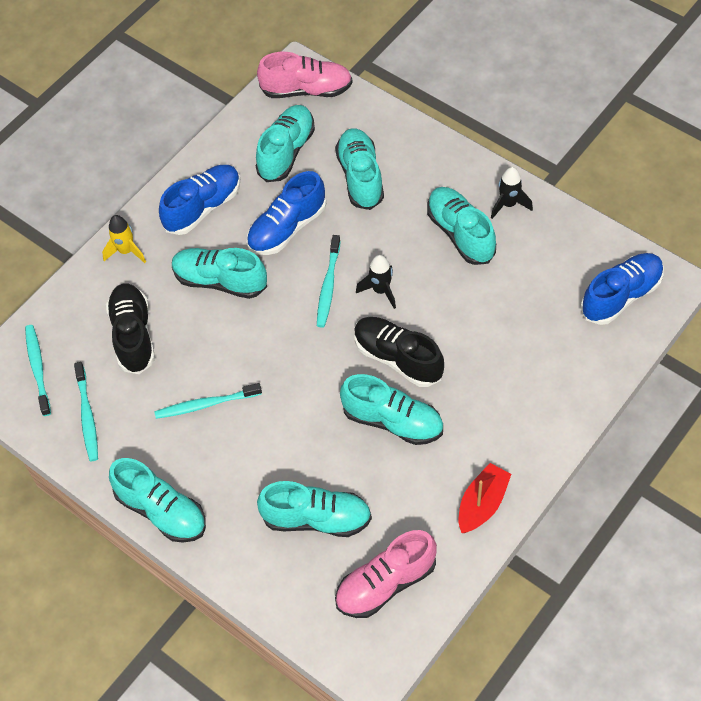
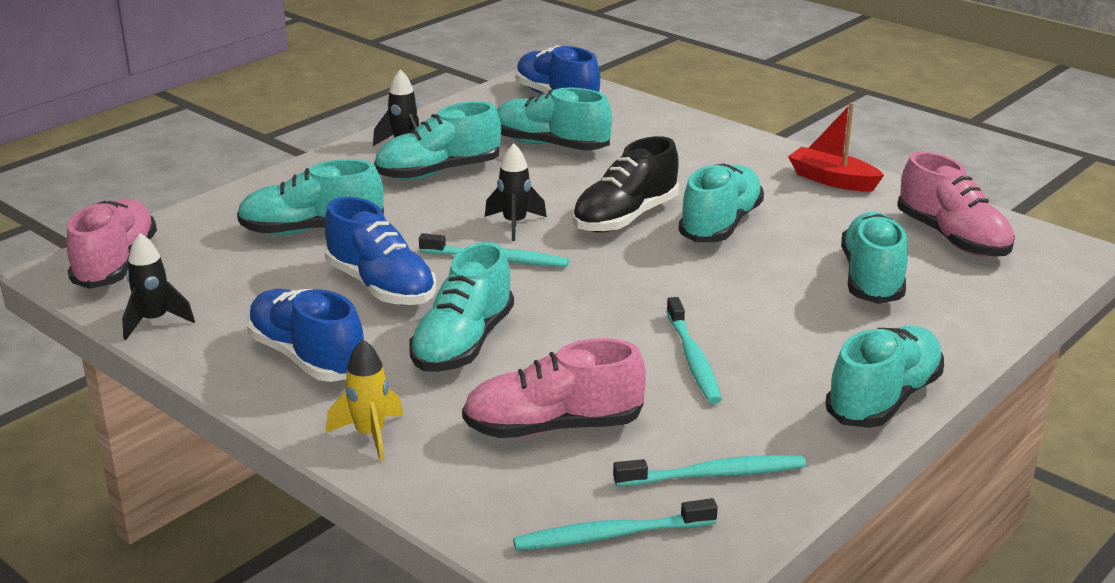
camera: 90 degrees left, 30 degrees down
(133, 335) = (553, 427): black shoe -> pink shoe
(240, 127) = (154, 321): none -> black rocket
(286, 152) = (231, 283): turquoise shoe -> turquoise shoe (550, 145)

